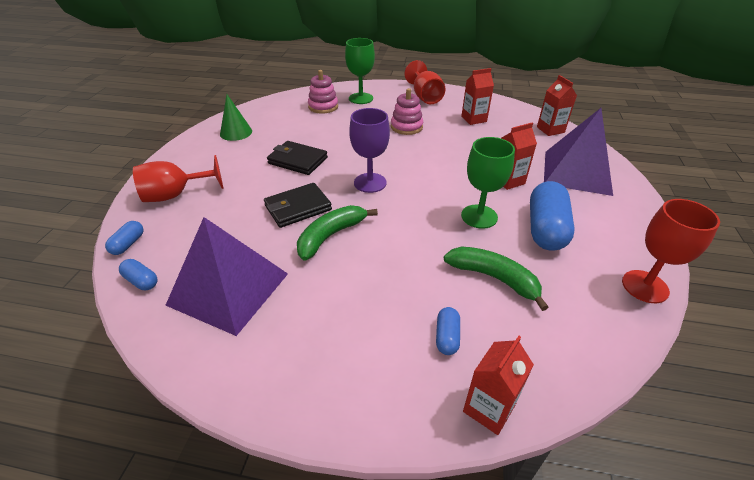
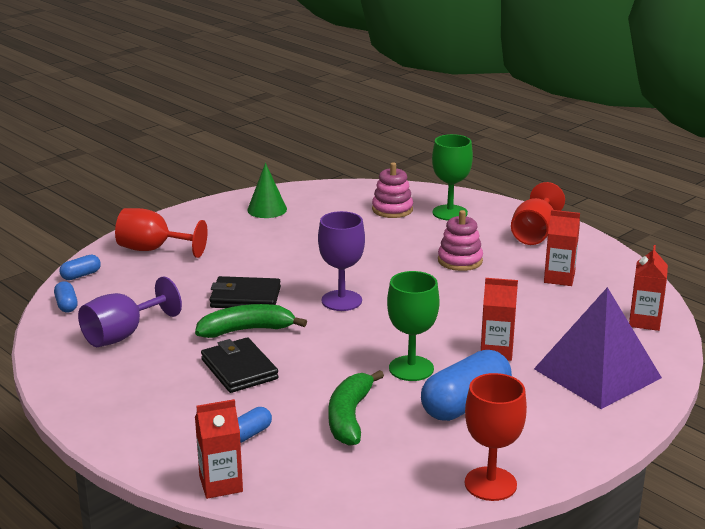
camera: 35 degrees right, 15 degrees down
(229, 288) = (122, 335): purple pyramid -> purple goblet
(298, 160) = (296, 256): black wallet -> black wallet (239, 369)
(494, 278) = (349, 417): green banana -> green banana turned 150 degrees counterclockwise

